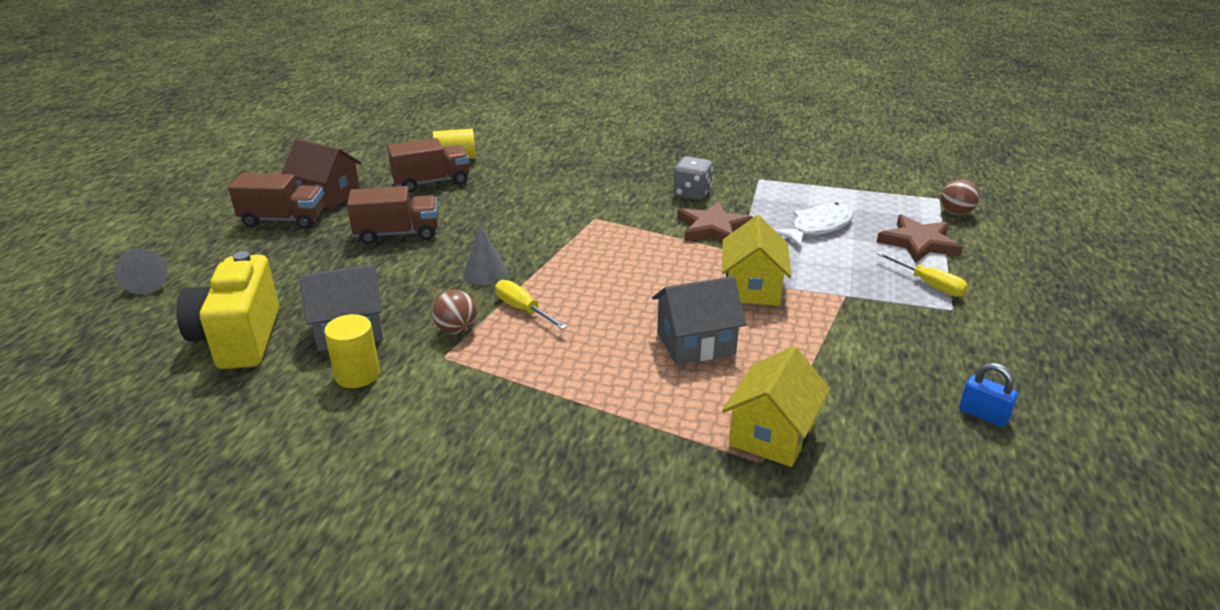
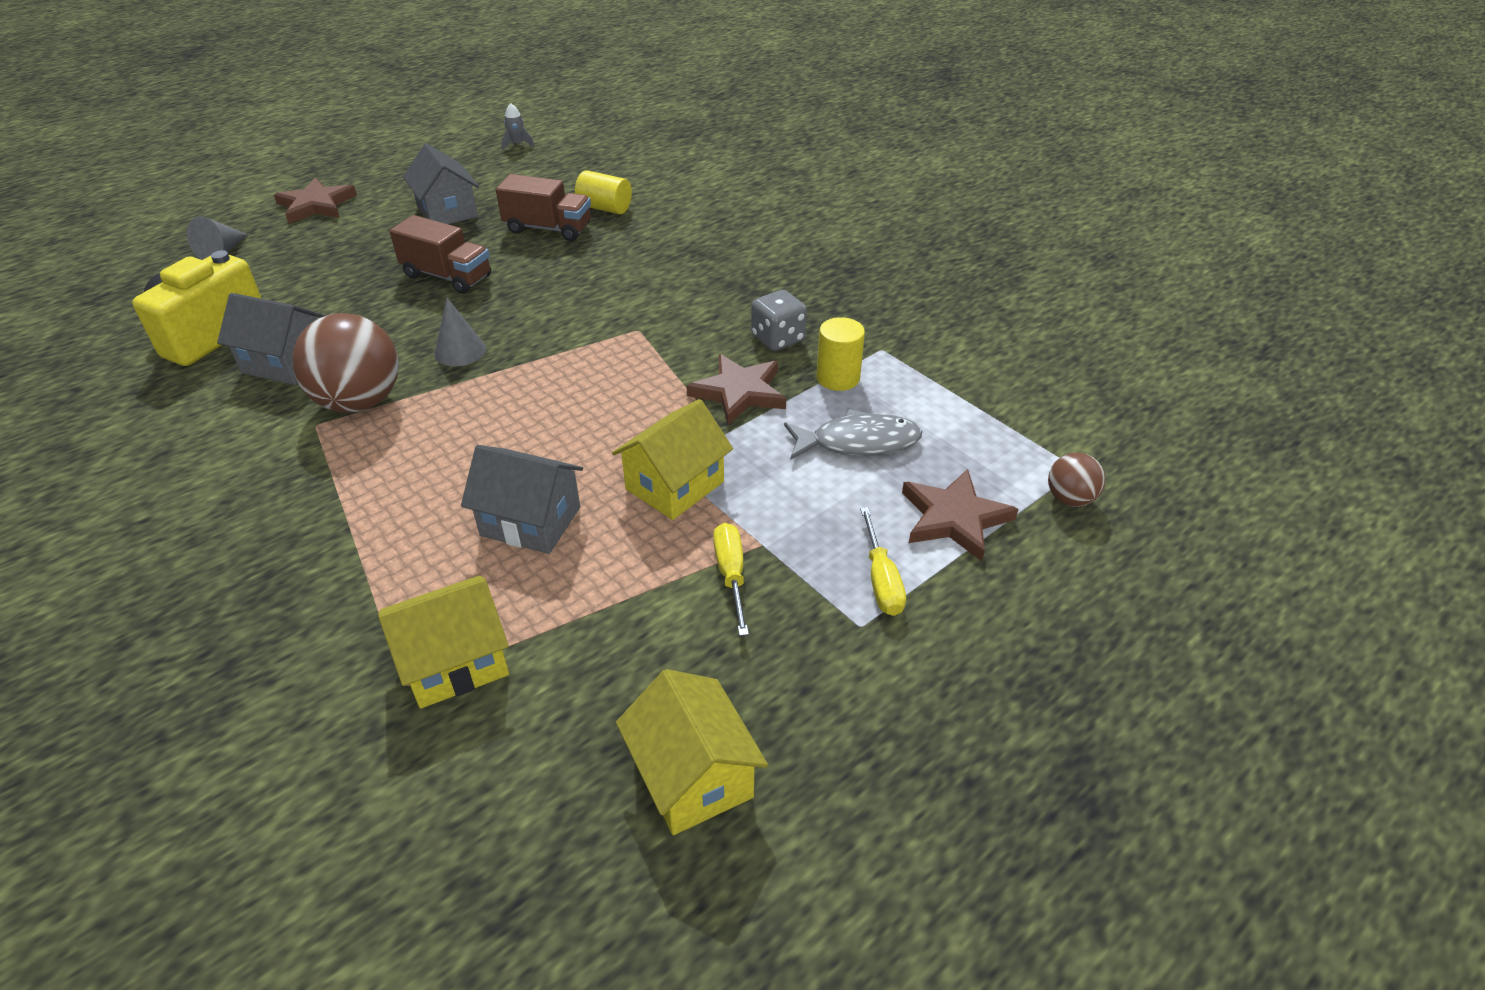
camera: 35 degrees right, 10 degrees up
(192, 225) = (316, 205): none -> brown star
(283, 220) = (383, 226): brown truck -> none
(316, 139) = (517, 144): none -> grey rocket
(327, 195) = (447, 212): brown house -> grey house
(357, 375) = (237, 410): yellow cylinder -> yellow cylinder (838, 378)
(456, 330) = (360, 402): brown ball -> brown ball, size x2.00
(523, 309) = (437, 406): yellow screwdriver -> yellow screwdriver (731, 575)
(818, 227) = (858, 442): white fish -> grey fish
(983, 415) = (692, 776): blue padlock -> yellow house

